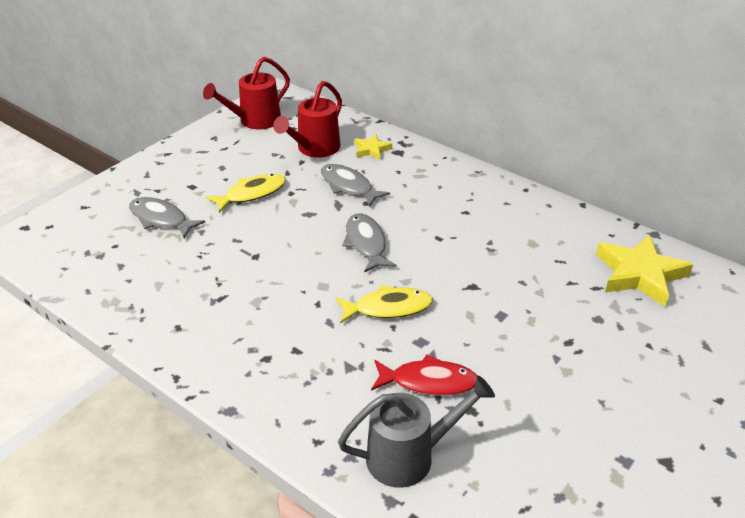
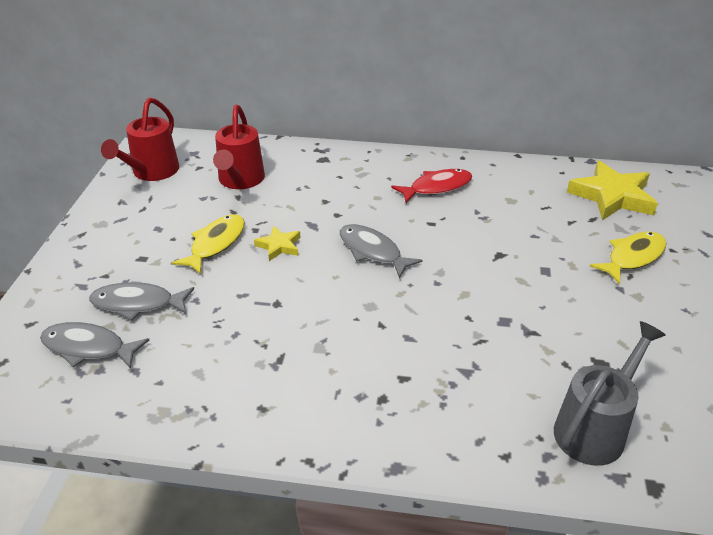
camera: 30 degrees left, 0 degrees up
(348, 186) = (306, 204): grey fish -> grey fish (88, 348)
(371, 150) = (296, 164): yellow star -> yellow star (279, 246)
(388, 308) = (448, 302): yellow fish -> yellow fish (632, 257)
(428, 382) = (545, 354): red fish -> red fish (436, 187)

